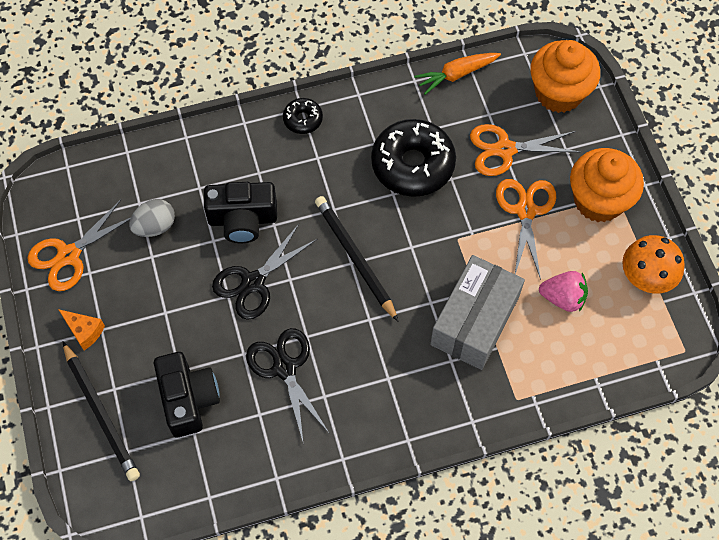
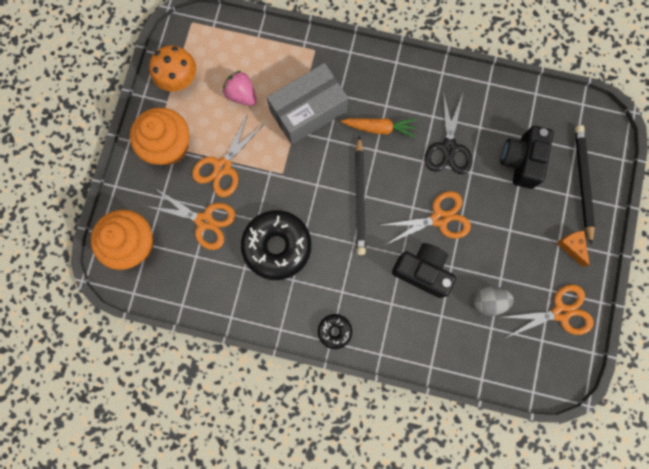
camera: 150 degrees left, 15 degrees up
(253, 282) = (439, 218): black scissors -> orange scissors
(456, 74) = (196, 304): orange carrot -> orange carrot (379, 128)

